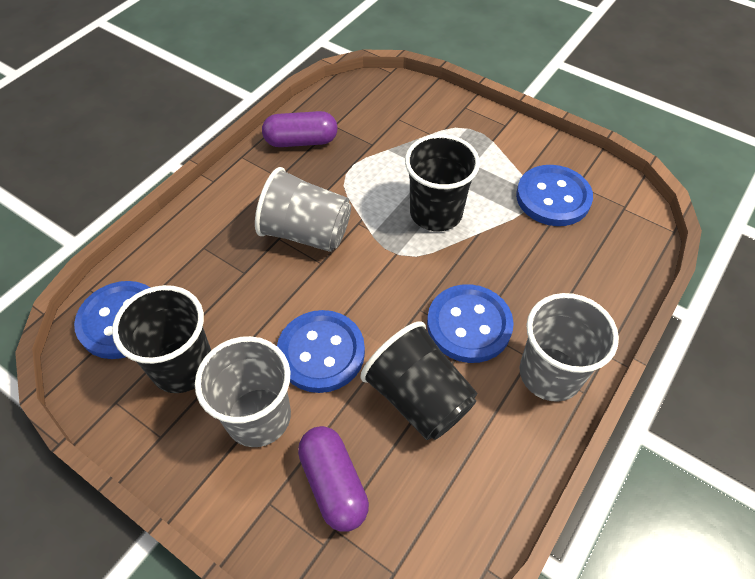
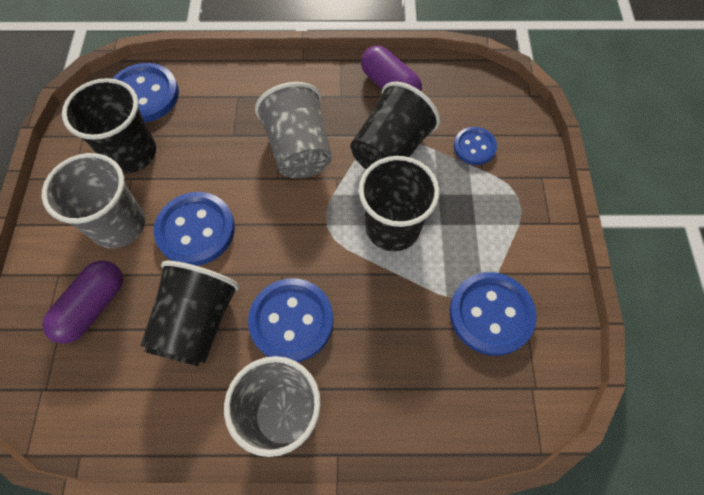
camera: 55 degrees right, 10 degrees up
(363, 175) = (390, 149): none -> black cup
(407, 126) = (474, 147): none -> blue button

